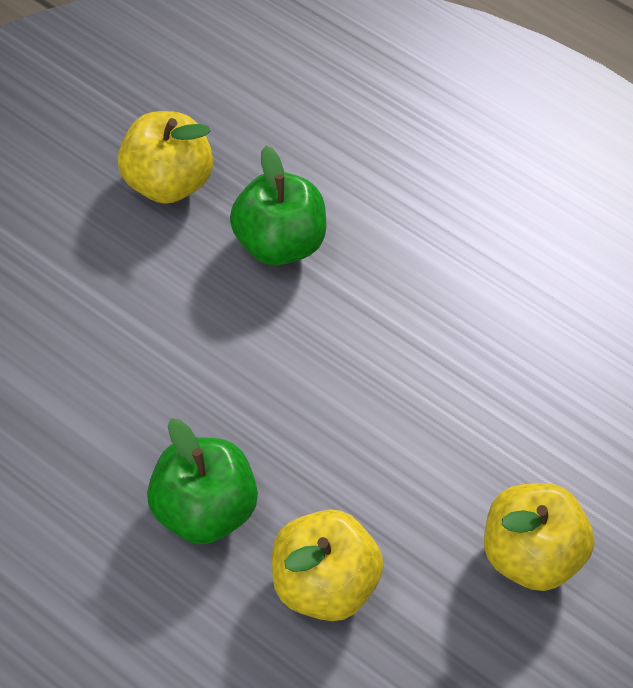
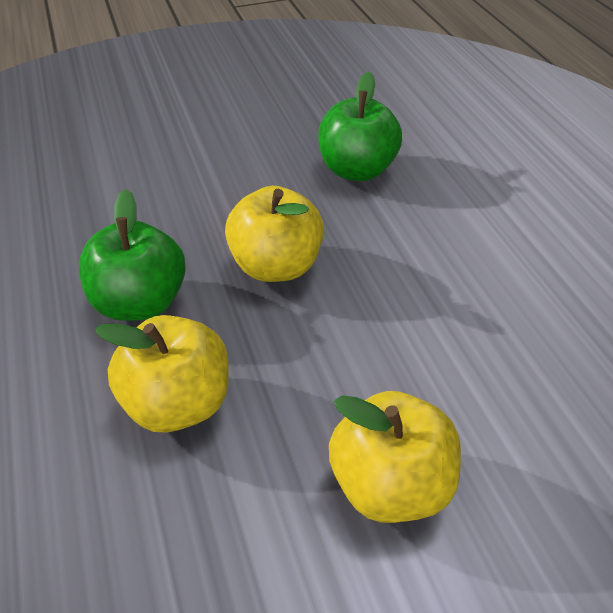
camera: 40 degrees right, 10 degrees down
(166, 183) = (308, 113): yellow apple -> yellow apple (276, 266)

